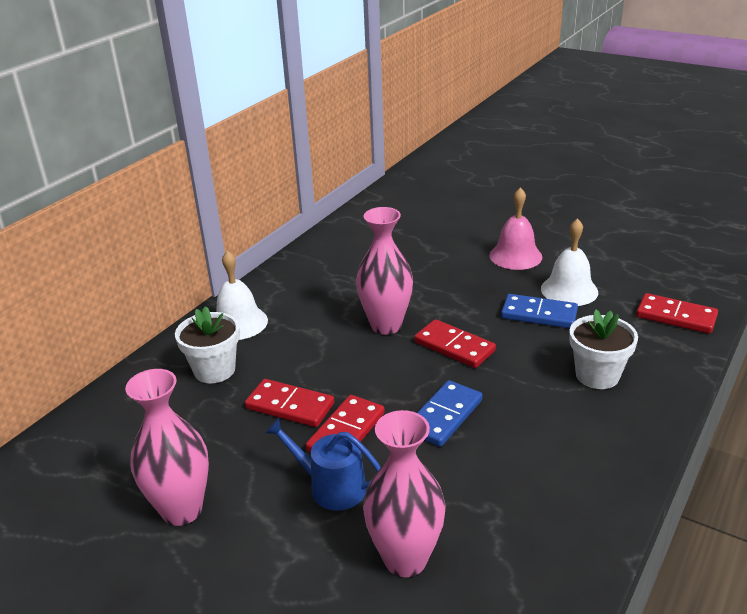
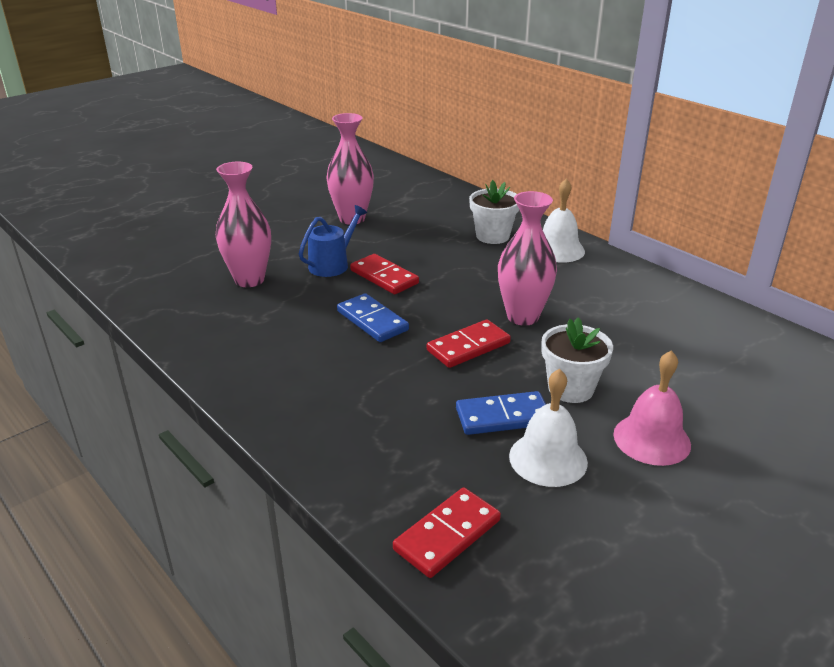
camera: 105 degrees right, 0 degrees up
(290, 406) = (429, 260): red domino -> none
(539, 314) = (503, 417): blue domino -> blue domino turned 45 degrees clockwise
(597, 375) = (372, 421): white flower pot -> white flower pot (570, 388)

